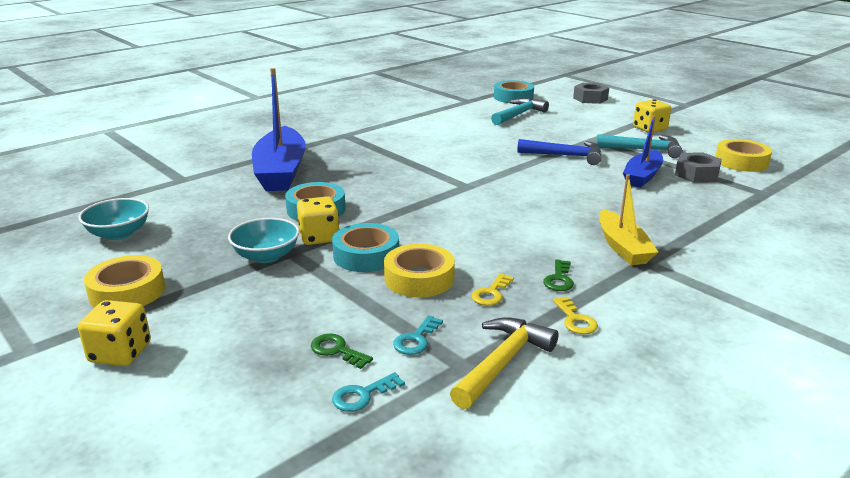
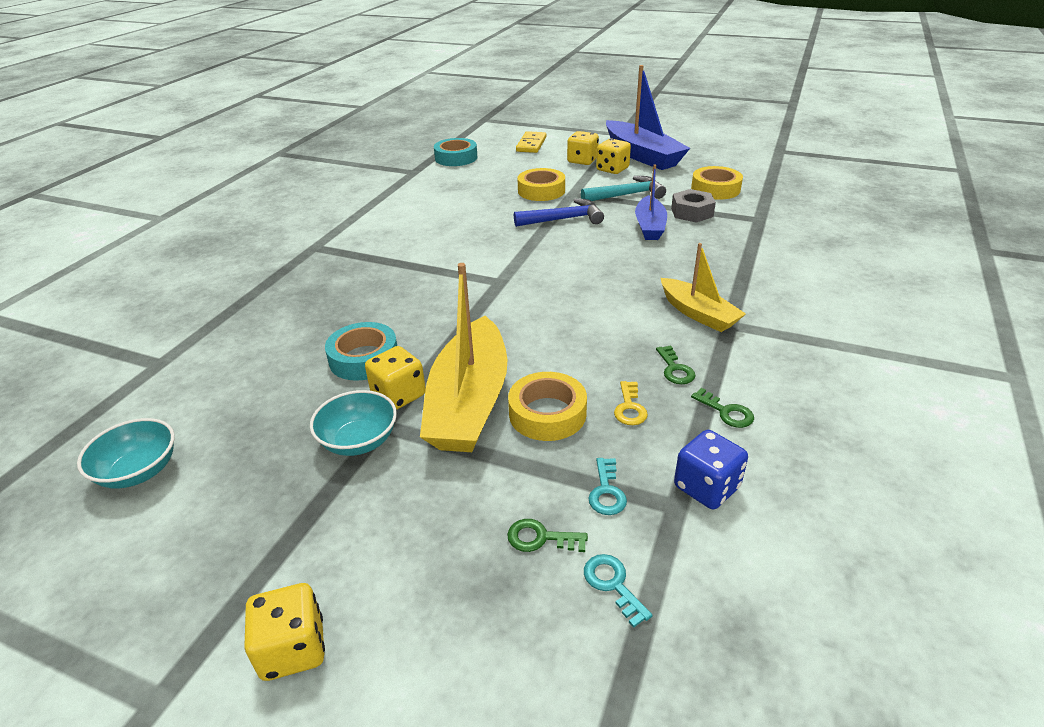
camera: 25 degrees left, 10 degrees up
(127, 291) = (225, 554): yellow tape -> yellow tape (541, 191)
(281, 171) = (278, 317): blue boat -> blue boat (642, 155)
(362, 395) = (613, 584): turquoise key -> turquoise key turned 120 degrees clockwise
(366, 255) = (469, 402): turquoise tape -> yellow boat
(502, 363) = (706, 487): yellow hammer -> blue dice
(519, 114) = (479, 178): turquoise hammer -> none
(575, 320) = (726, 412): yellow key -> green key
(590, 98) = (531, 144): grey nut -> yellow domino
(626, 118) = (582, 161): none -> yellow dice

